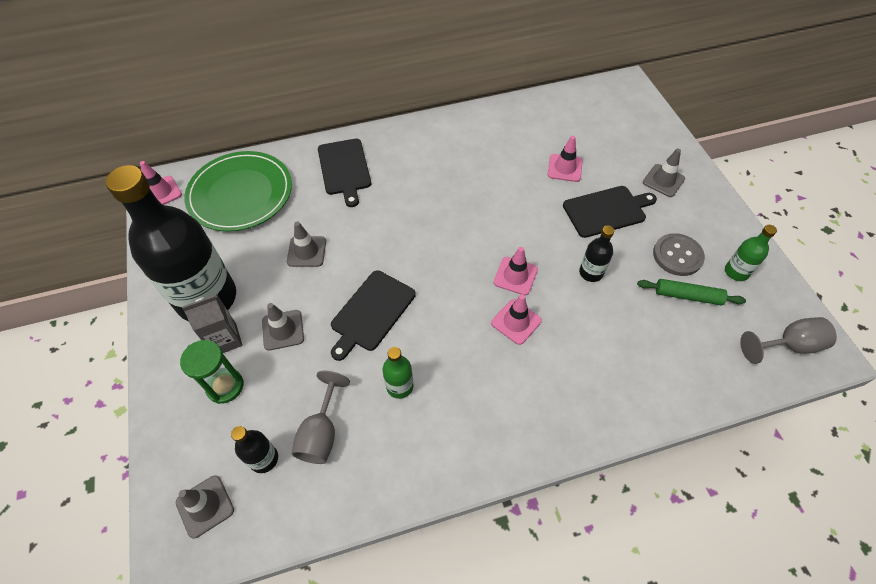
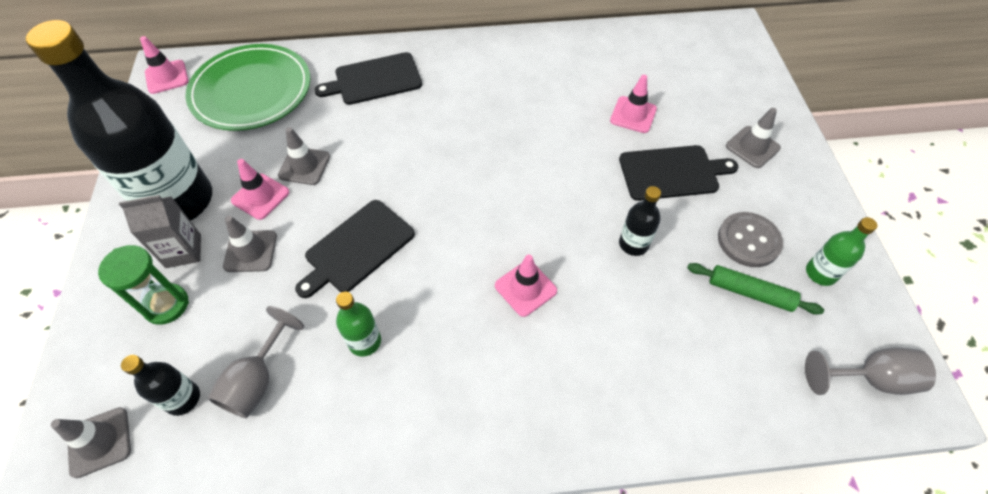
camera: 10 degrees right, 0 degrees up
(344, 169) = (374, 79): black cutting board -> black cutting board turned 75 degrees clockwise
(515, 276) = (539, 233): pink traffic cone -> pink traffic cone (260, 196)

